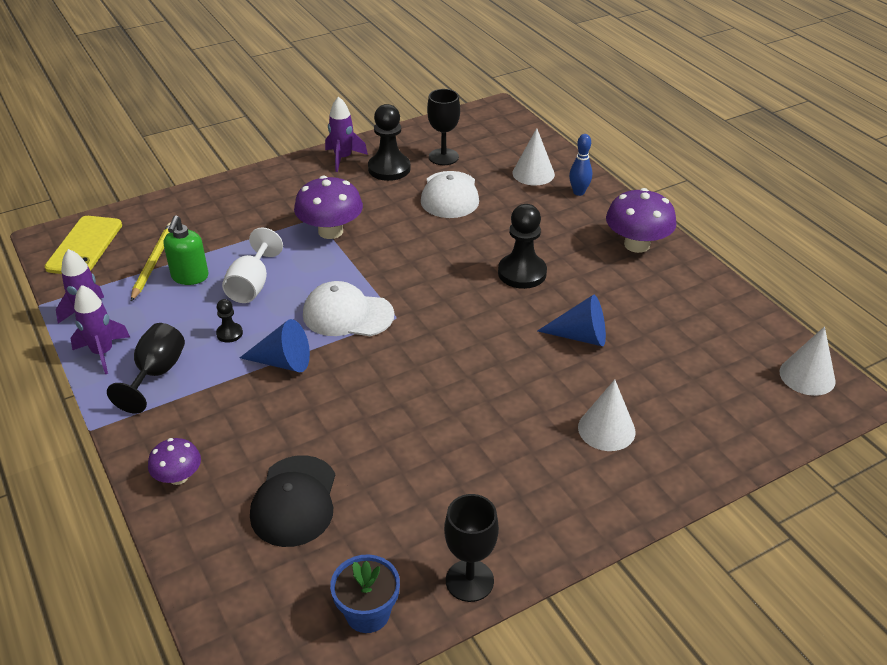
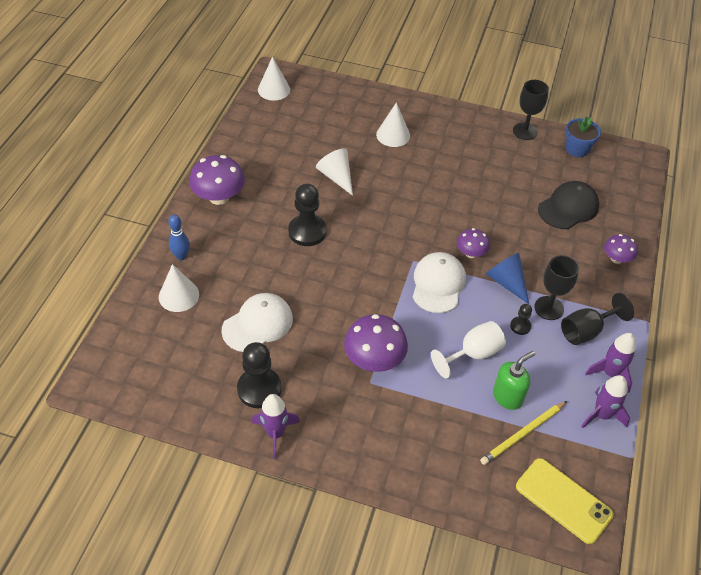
camera: 135 degrees left, 10 degrees up
(85, 246) = (563, 500): yellow phone -> yellow phone turned 75 degrees clockwise
(347, 314) = (438, 284): white cap -> white cap turned 135 degrees counterclockwise
(350, 363) = (471, 253): none -> purple mushroom
(443, 157) = (207, 366): black goblet -> black goblet (549, 308)
(580, 336) = (336, 177): blue cone -> white cone

